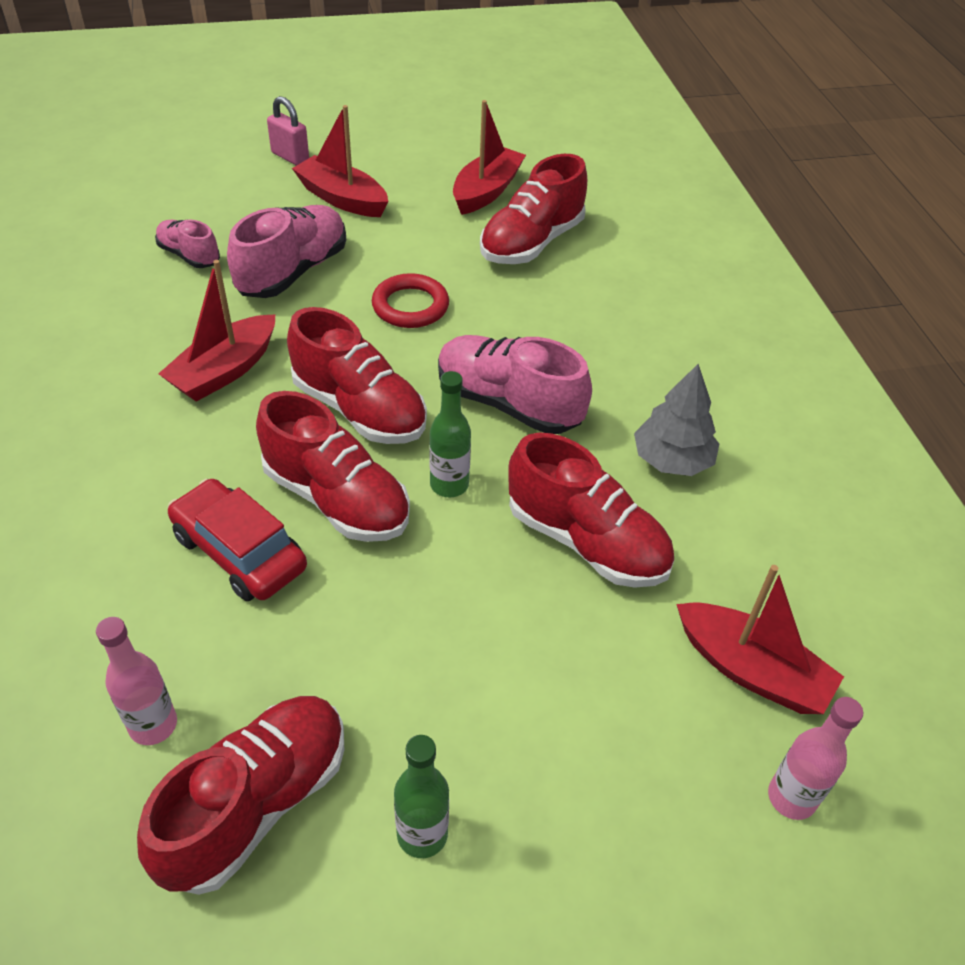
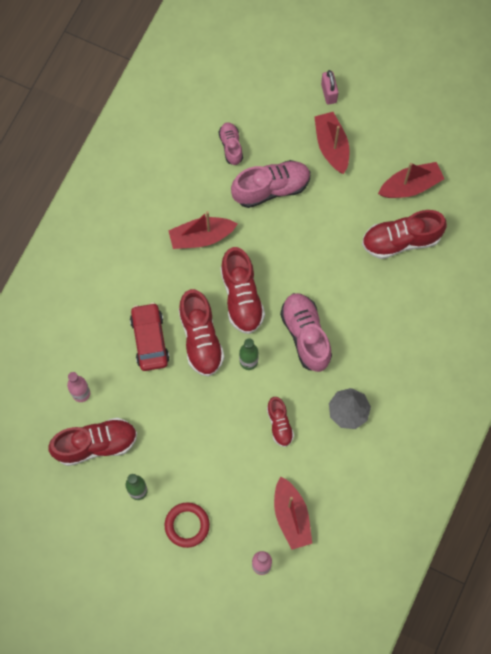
camera: 40 degrees right, 25 degrees up
(410, 306) = (308, 247): red ring -> red ring (187, 525)
(586, 542) = (279, 424): red shoe -> red shoe, size x0.57

